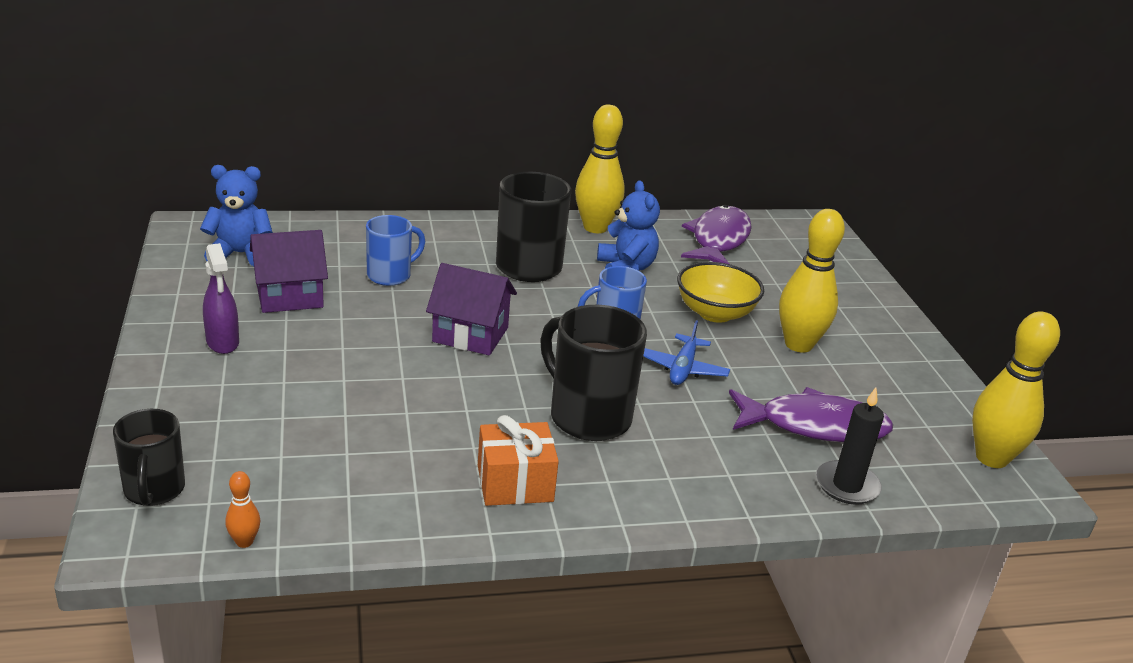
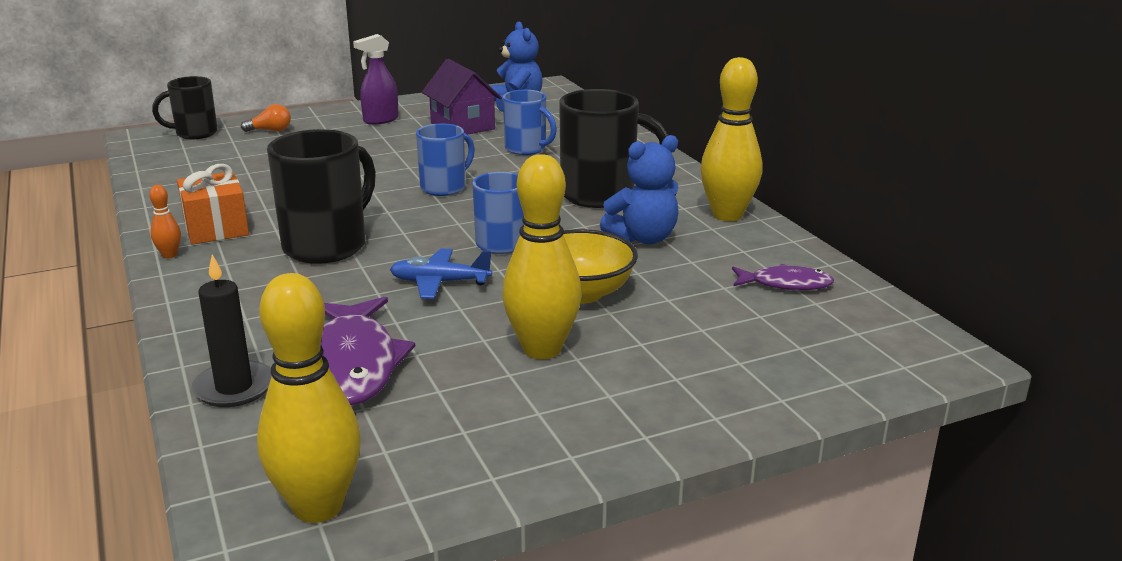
camera: 80 degrees right, 5 degrees down
(195, 425) = (270, 130): none -> orange light bulb
(244, 542) = (141, 161): orange bowling pin -> orange bowling pin (169, 255)
(470, 335) = (444, 187): purple house -> blue mug
(718, 240) = (785, 284): purple fish -> purple fish, size x0.56

